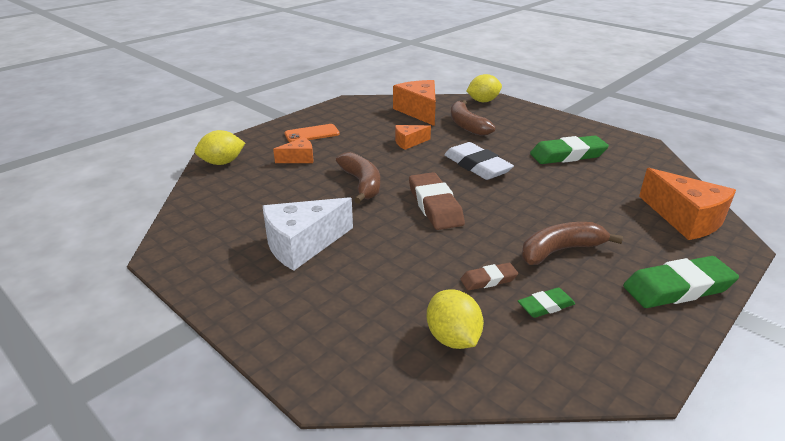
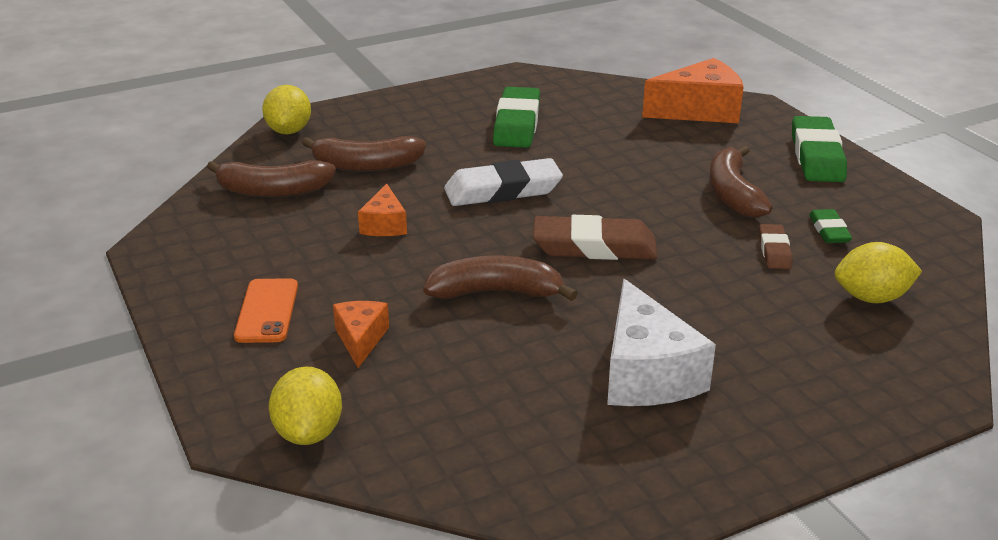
camera: 70 degrees left, 0 degrees up
(419, 111) = (273, 191): orange cheese -> brown banana

